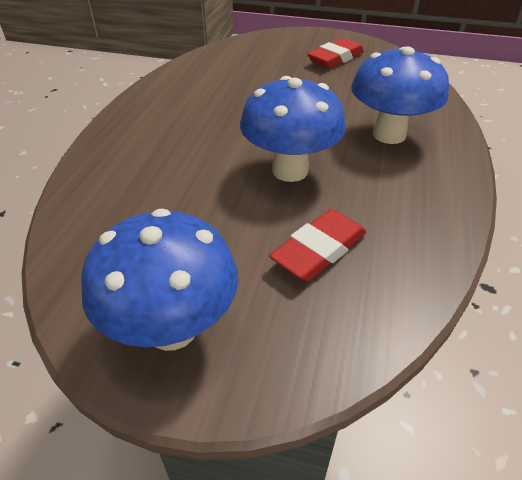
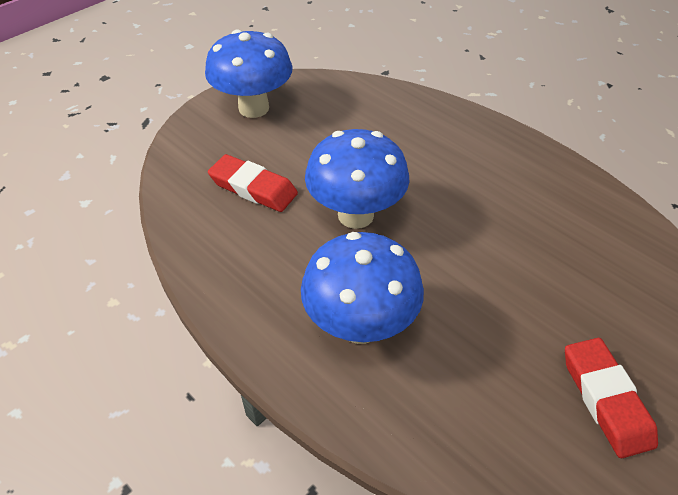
camera: 120 degrees right, 5 degrees up
(319, 250) = (253, 188): red eraser -> red eraser turned 45 degrees counterclockwise

